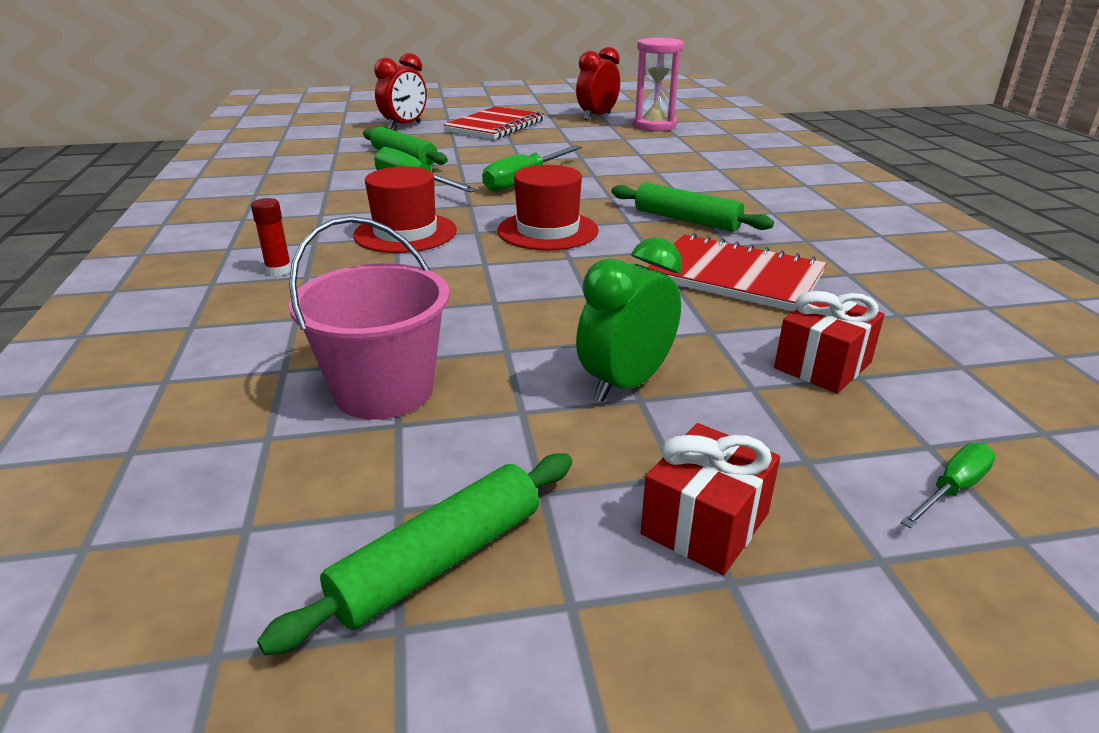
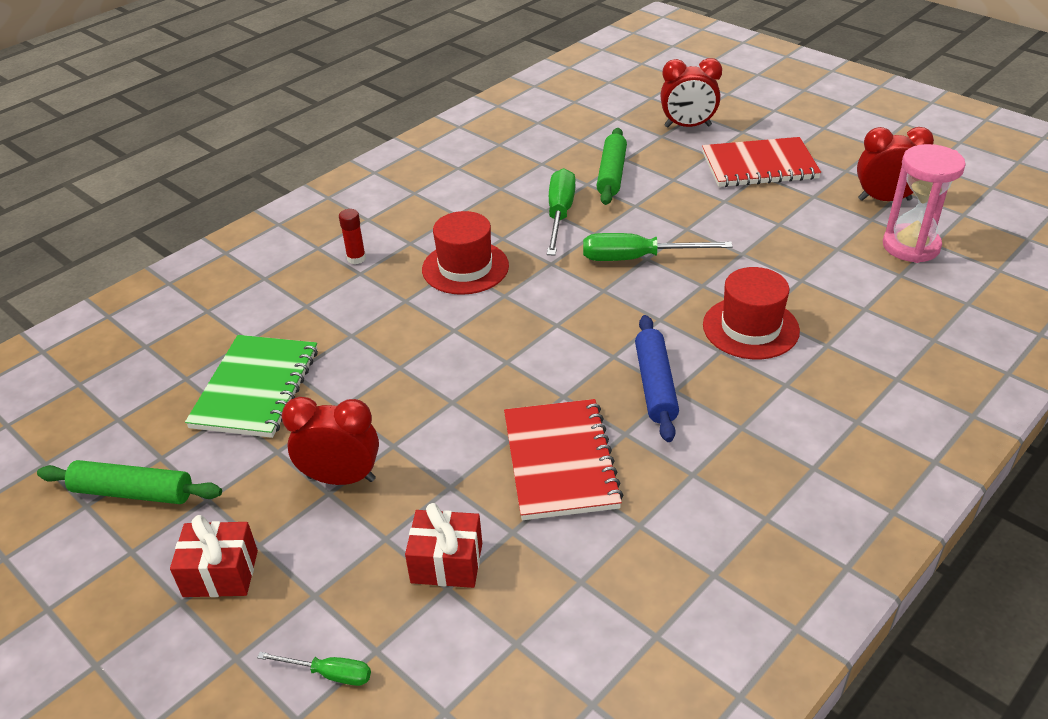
camera: 55 degrees right, 10 degrees up
(384, 391) = (256, 388): pink bucket -> green notebook
(547, 231) = (544, 326): red hat -> red hat (750, 328)
(626, 384) = (341, 478): green clock -> red clock
(686, 220) = (655, 385): green rolling pin -> blue rolling pin

